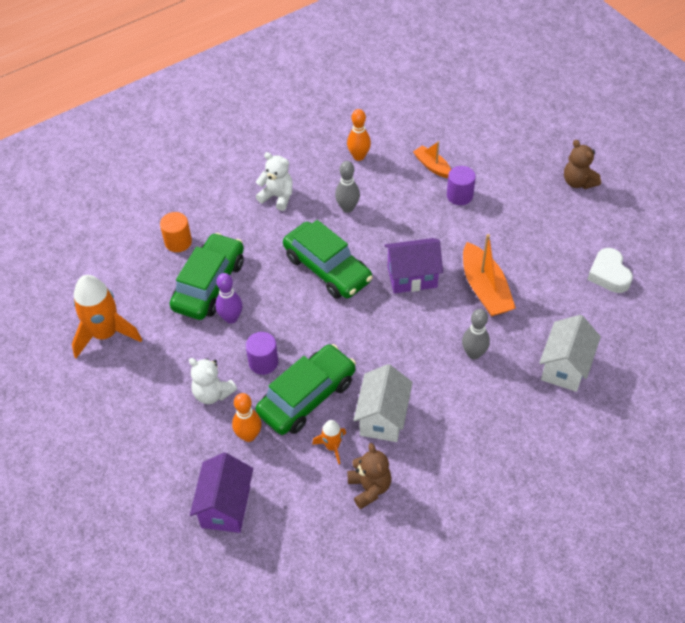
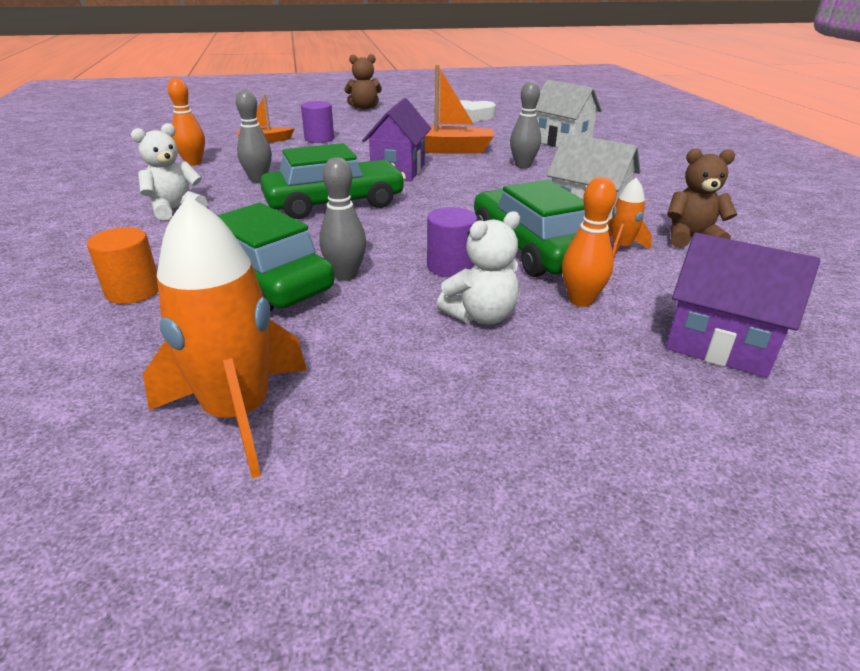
camera: 70 degrees left, 20 degrees down
(231, 318) = (345, 275): purple bowling pin -> grey bowling pin

